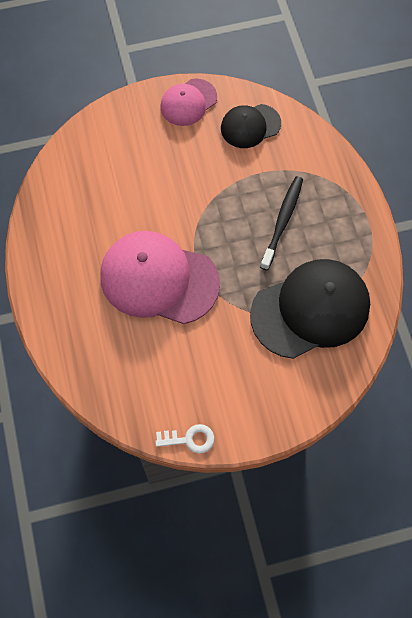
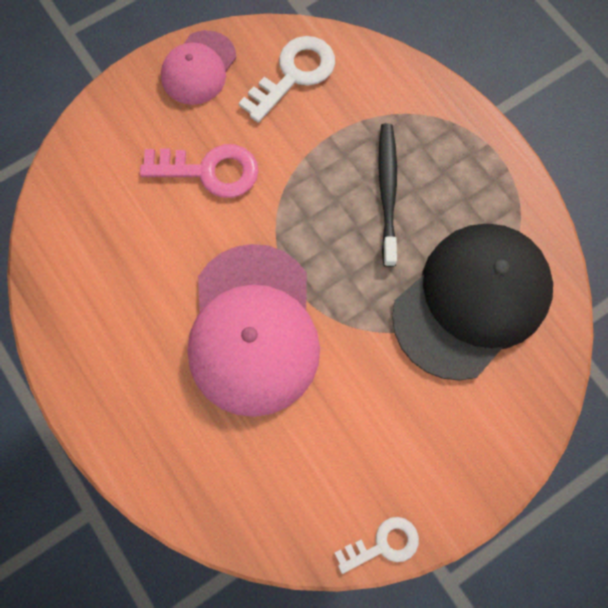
camera: 20 degrees left, 5 degrees up
(159, 279) = (253, 330): pink cap -> pink cap turned 90 degrees counterclockwise
(169, 171) = (209, 171): none -> pink key
(250, 126) = (294, 74): black cap -> white key

